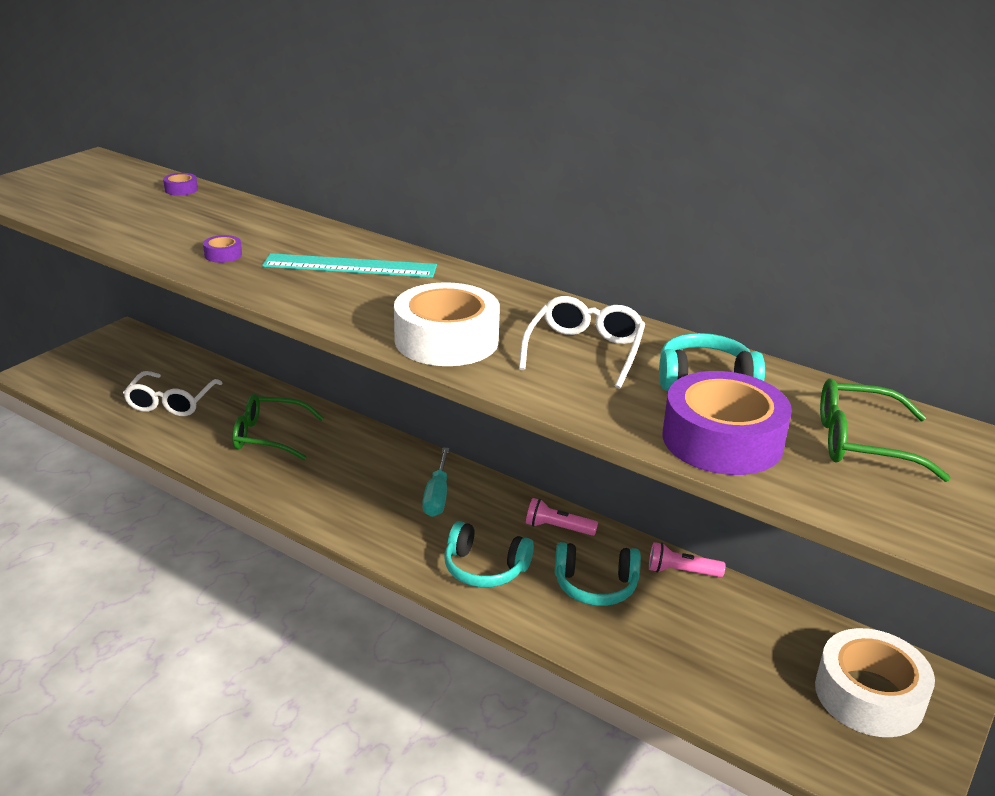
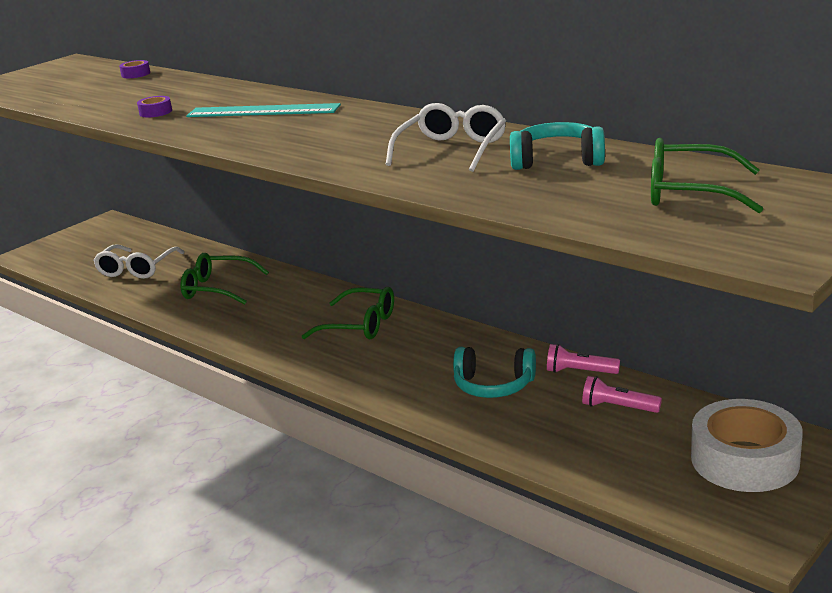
camera: 10 degrees right, 5 degrees down
(437, 496) = (360, 325): turquoise screwdriver -> green glasses
(446, 340) = (329, 151): white tape -> none
(484, 568) = (392, 376): turquoise headphones -> none
(558, 528) = (468, 344): pink flashlight -> pink flashlight (618, 407)
(722, 440) = (555, 199): purple tape -> none

